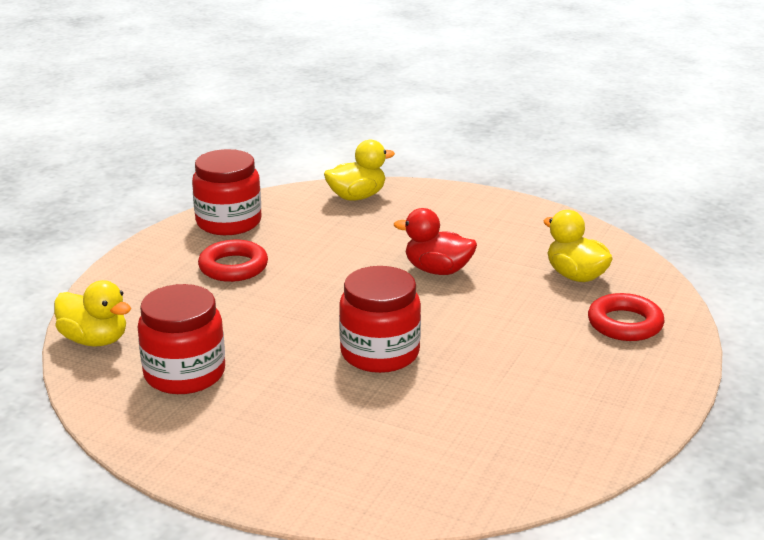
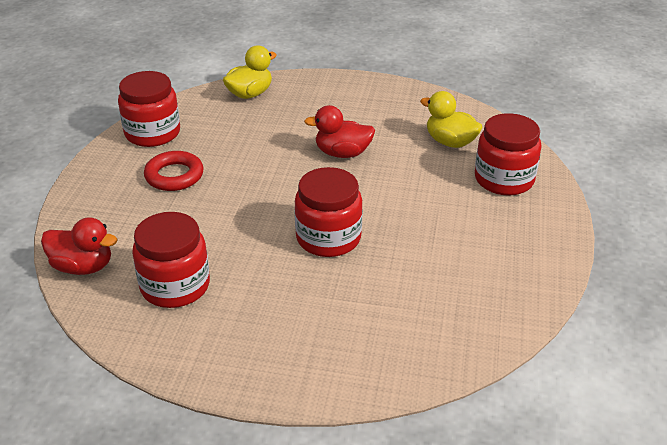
camera: 15 degrees left, 10 degrees up
(95, 340) = (83, 267): yellow duck -> red duck
(625, 324) = (504, 179): red ring -> red jar

